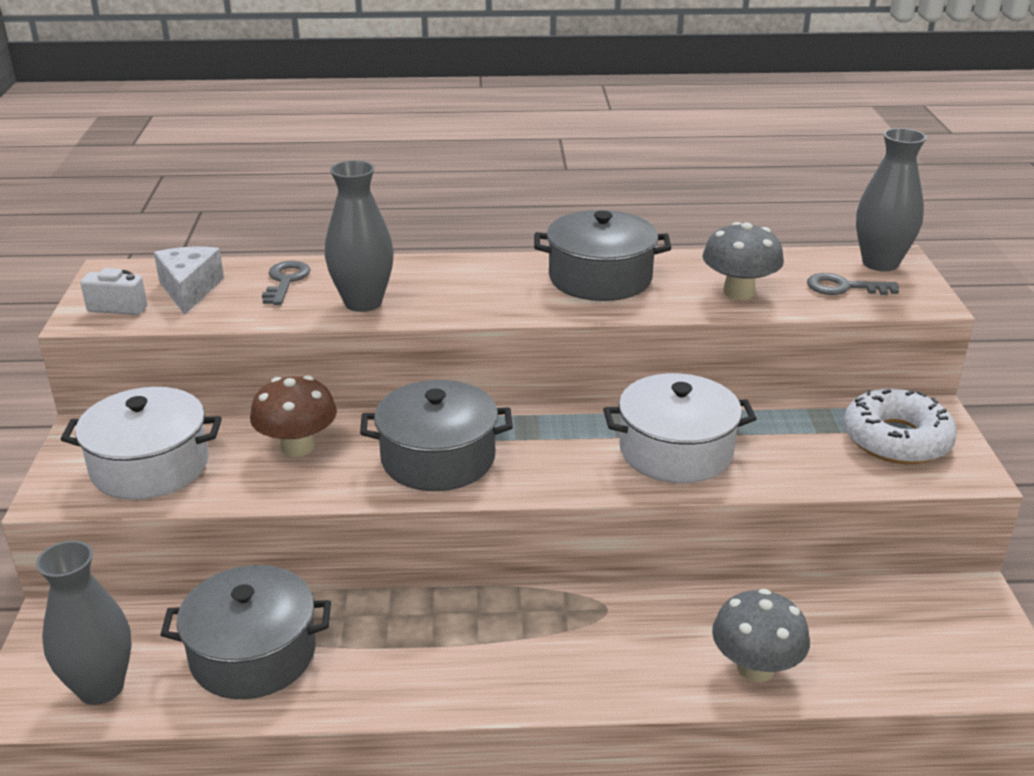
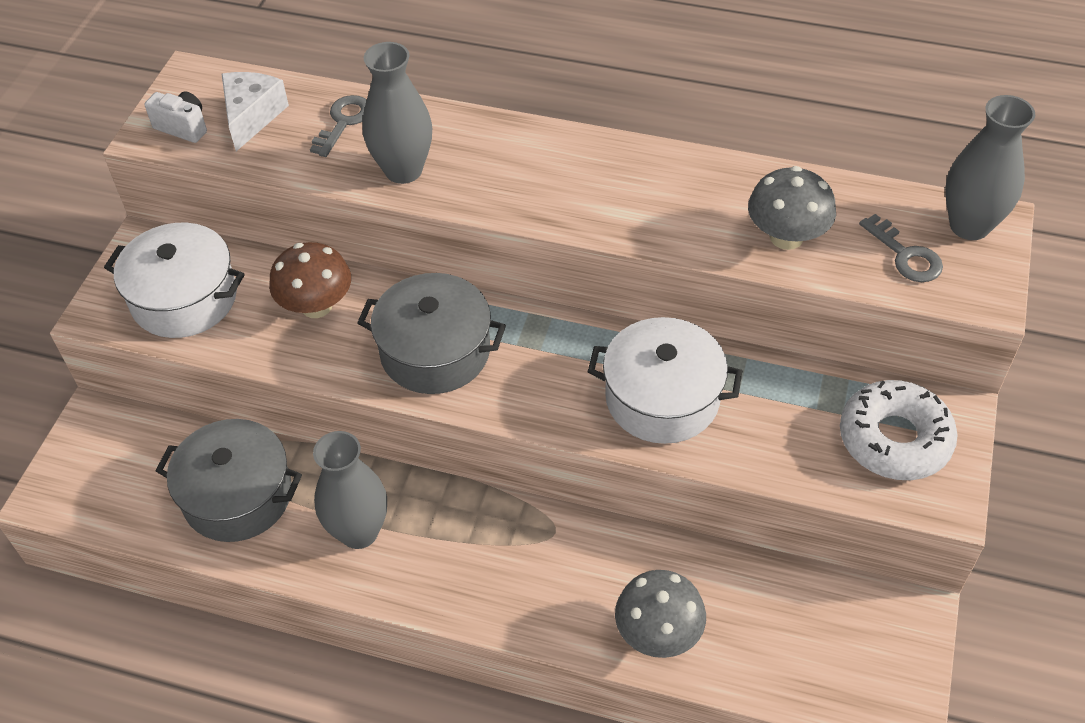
camera: 20 degrees right, 20 degrees up
(101, 687) = (111, 496): grey vase -> grey vase (359, 532)
(600, 278) = (652, 184): grey pot -> none
(844, 287) = (905, 255): grey key -> grey key turned 150 degrees counterclockwise

